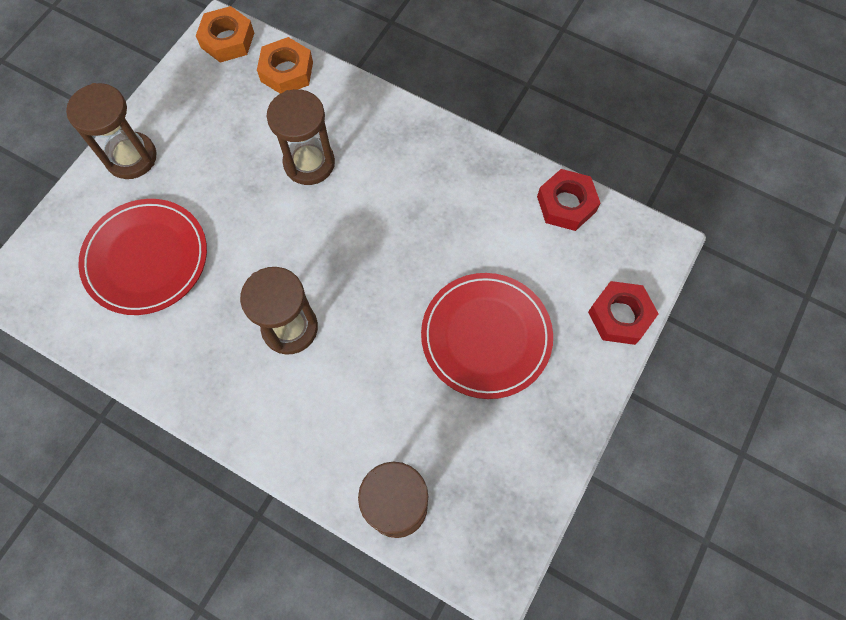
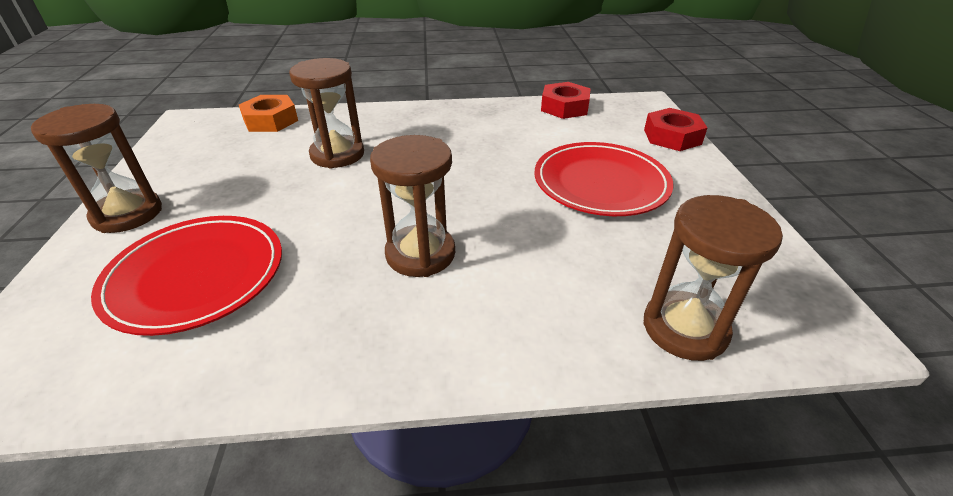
camera: 35 degrees left, 30 degrees down
(227, 40) = (197, 122): orange nut -> none

